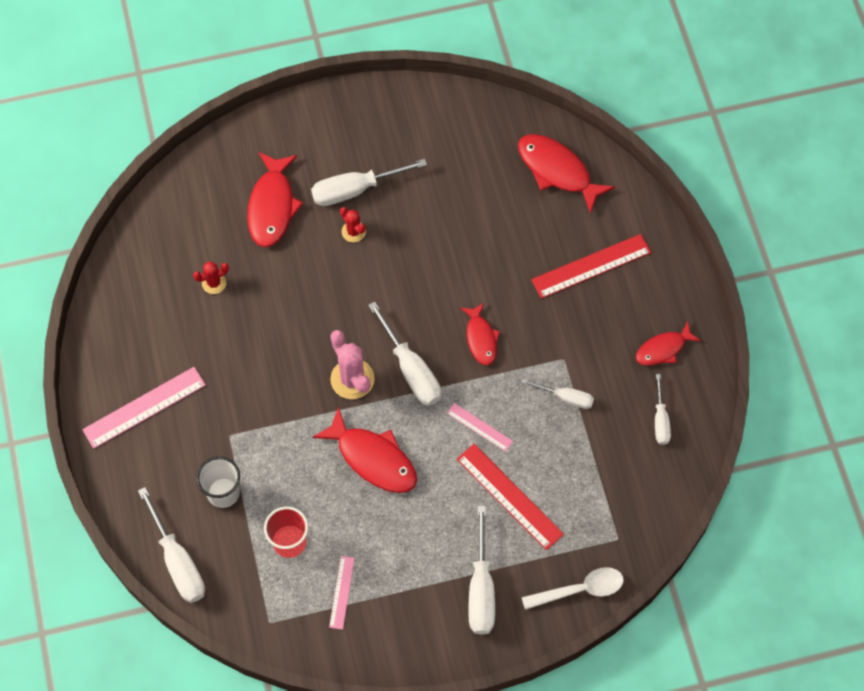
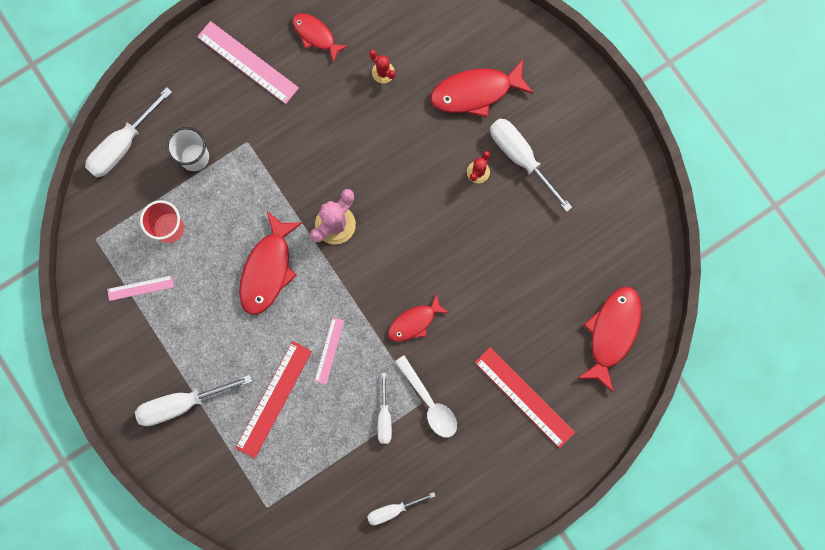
camera: 70 degrees right, 15 degrees up
(411, 369) = (362, 271): white screwdriver -> none
(579, 590) = (209, 489): white spoon -> white spoon (429, 402)
(663, 349) = (464, 490): red fish -> red fish (316, 35)

